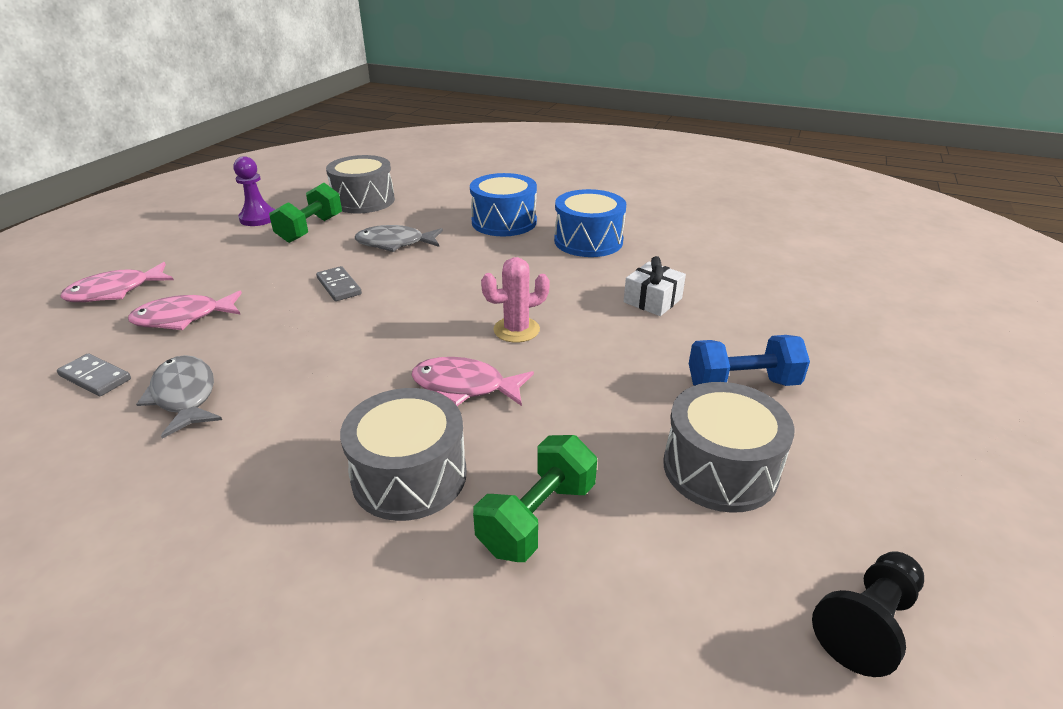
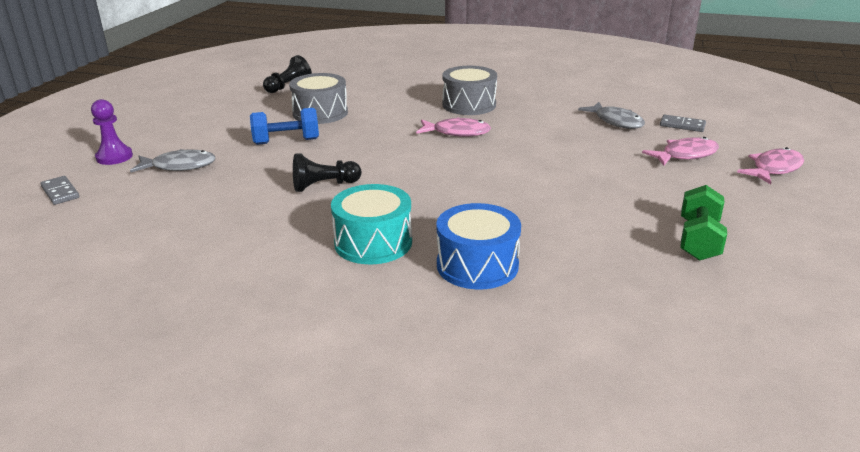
camera: 175 degrees right, 5 degrees down
(258, 218) = (783, 252): purple pawn -> purple pawn (114, 157)
(339, 286) = (596, 182): grey domino -> grey domino (60, 192)
(363, 201) = (689, 293): grey drum -> none
(395, 243) = (584, 227): grey fish -> grey fish (179, 166)
(516, 330) = (433, 160): pink cactus -> none
(537, 518) = (407, 98): green dumbbell -> none
(588, 241) = (373, 242): blue drum -> turquoise drum
(652, 300) = (324, 186): white gift -> black pawn

